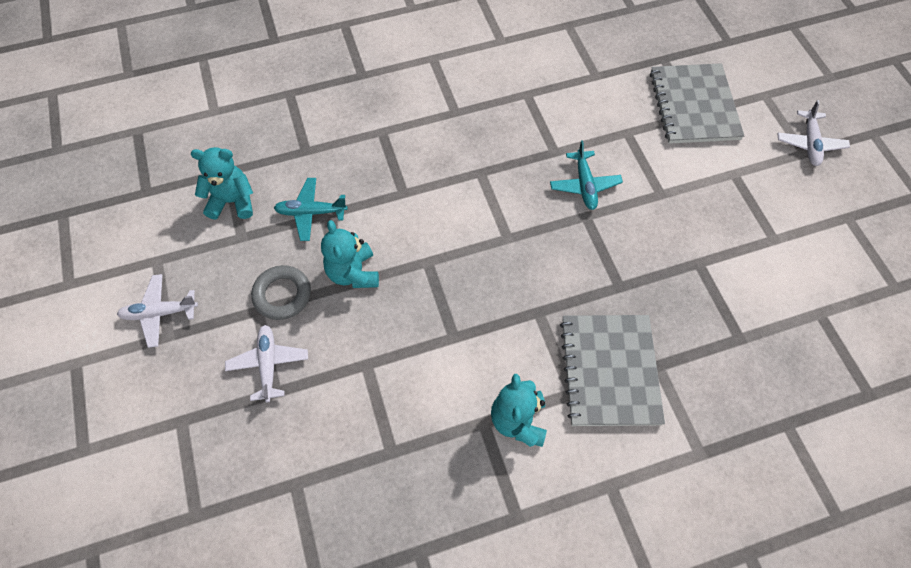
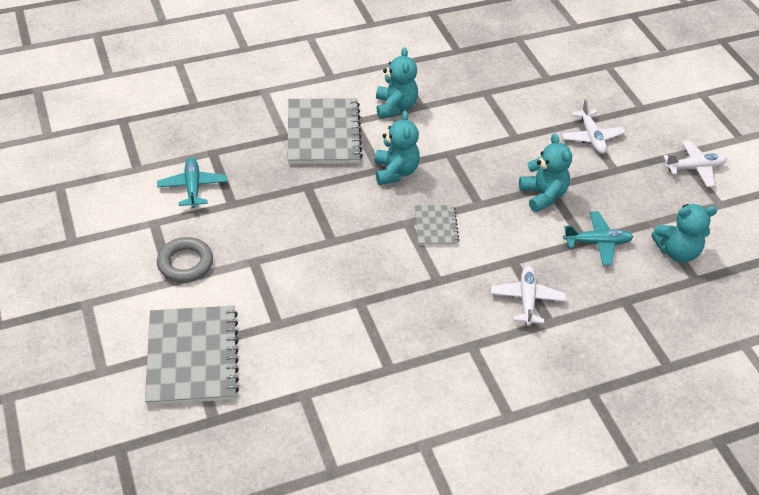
camera: 175 degrees right, 15 degrees down
(282, 295) = (598, 180): grey ring -> grey ring (185, 263)
(477, 233) = (436, 226): none -> grey notebook
(519, 308) = (395, 172): none -> turquoise teddy bear
(584, 185) = (330, 269): turquoise plane -> turquoise plane (193, 187)
(809, 143) = (75, 313): white plane -> white plane (527, 299)

